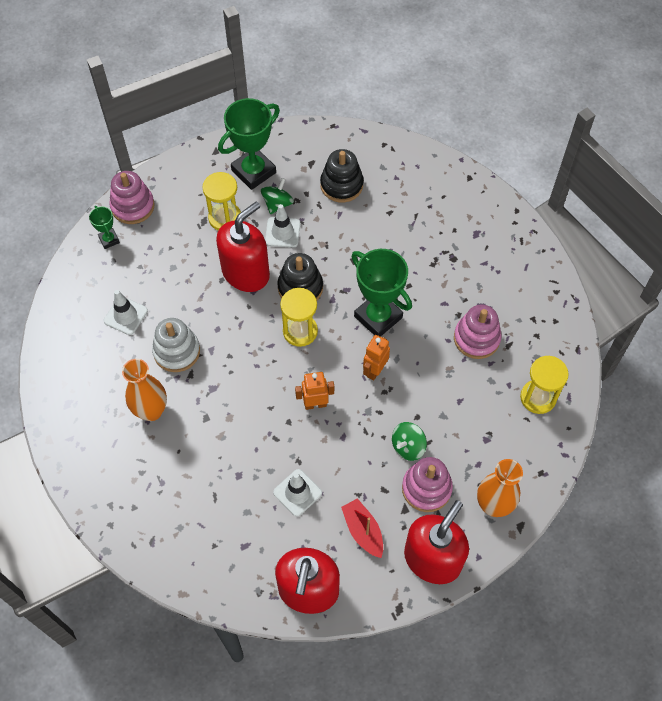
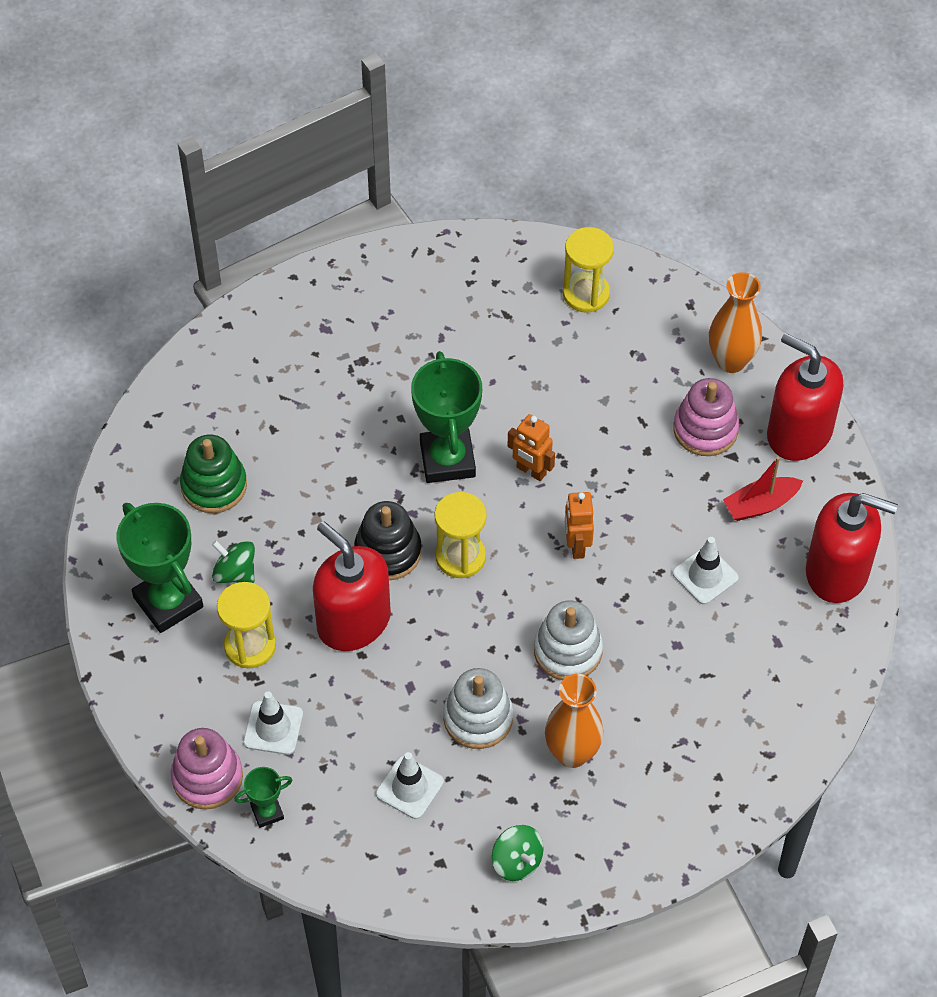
camera: 85 degrees left, 5 degrees down
(230, 403) = (568, 651): none -> white stacking toy
(282, 232) = (288, 569): white traffic cone -> white traffic cone (273, 728)
(341, 185) = (214, 485): black stacking toy -> green stacking toy
(378, 317) = (447, 459): green trophy -> green trophy turned 60 degrees counterclockwise
(408, 446) = (646, 444): green spinning top -> green spinning top (517, 861)
(476, 338) = (493, 349): pink stacking toy -> none

